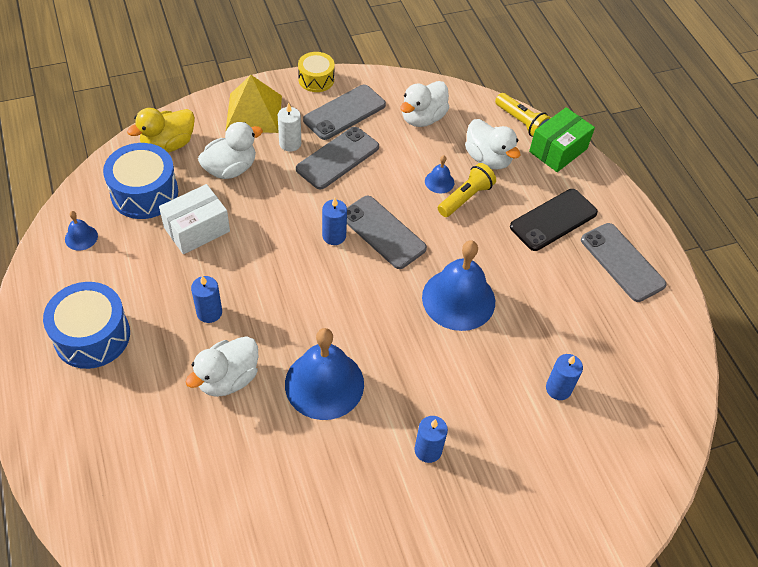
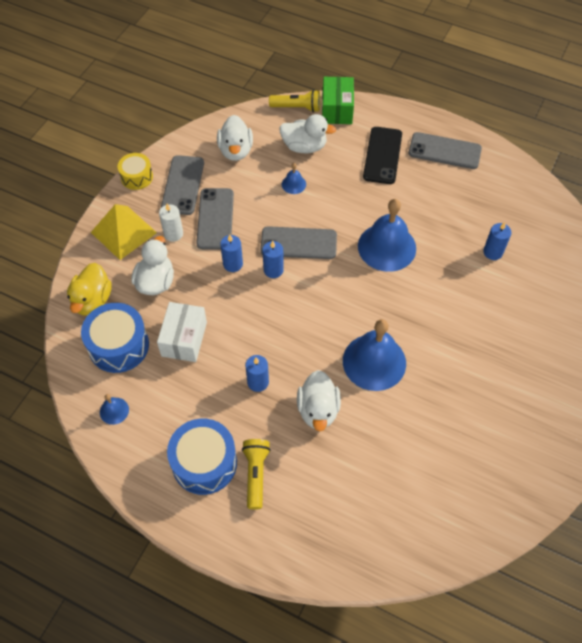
camera: 40 degrees left, 5 degrees up
(428, 450) = (469, 346): blue candle -> blue candle (233, 264)
(465, 198) = (320, 182): yellow flashlight -> yellow flashlight (256, 474)

